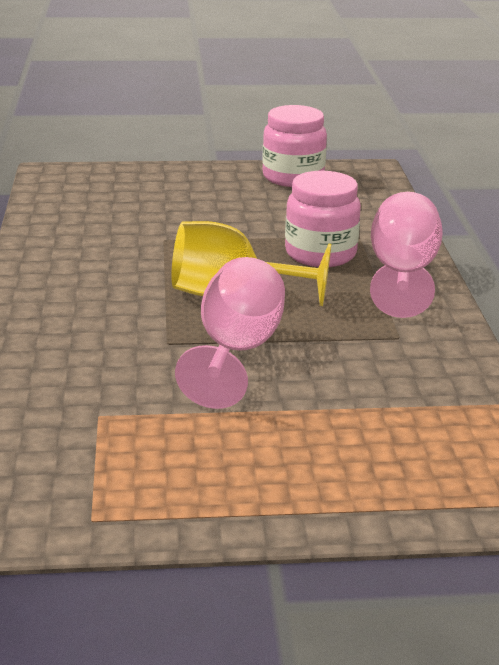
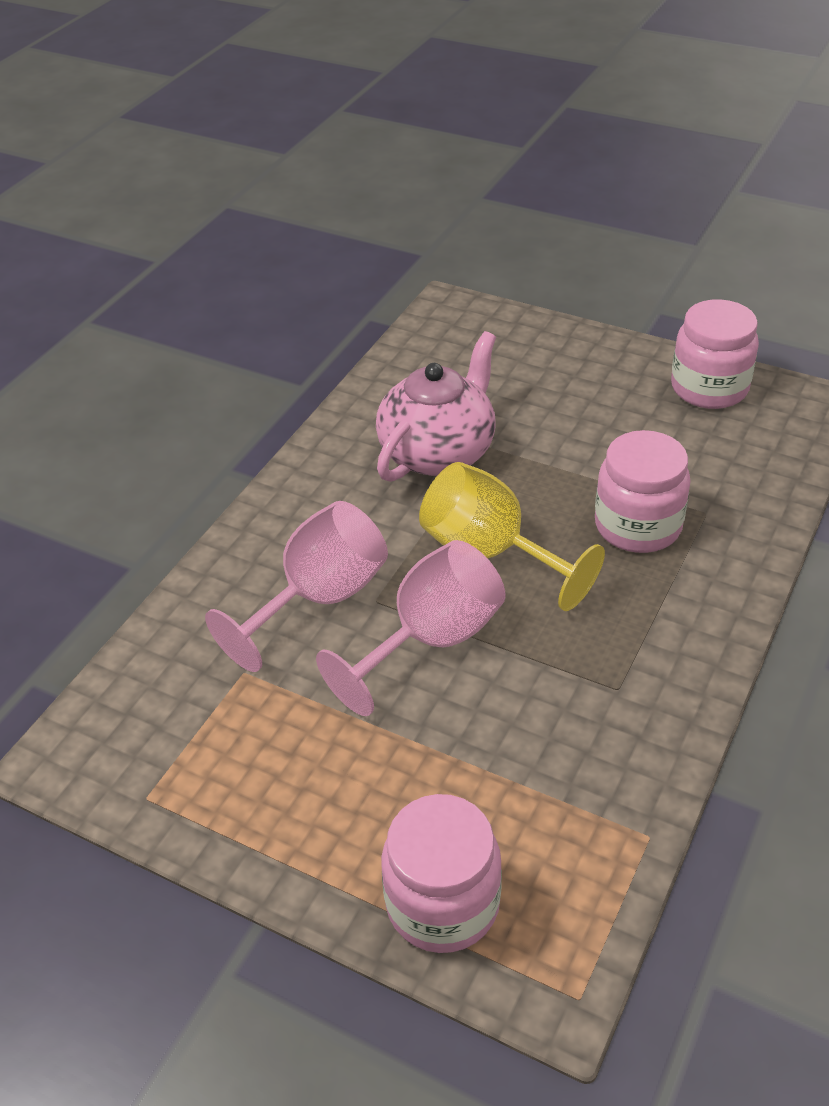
camera: 35 degrees right, 15 degrees up
(128, 250) = (438, 452): none -> pink teapot
(402, 274) = (706, 592): pink goblet -> pink goblet (319, 599)
(406, 490) = (442, 903): none -> pink jar

